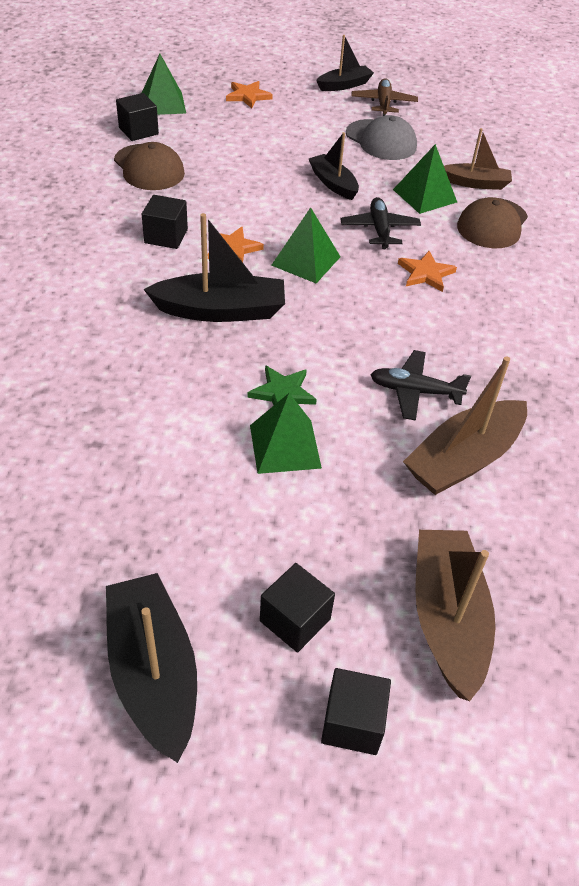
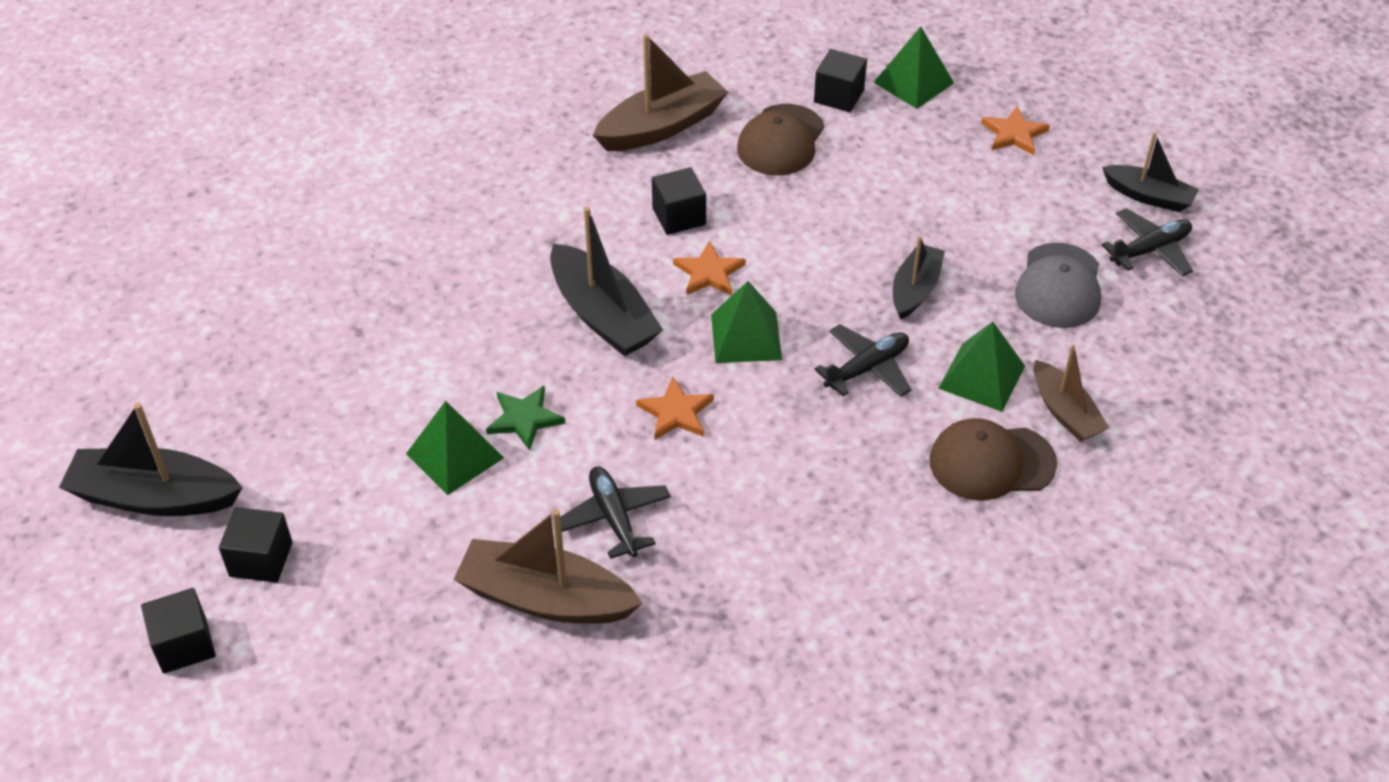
camera: 60 degrees right, 0 degrees up
(153, 673) = (155, 497): black boat -> black boat turned 120 degrees counterclockwise
(383, 104) = (1149, 250): brown plane -> black plane
(425, 273) = (824, 443): orange star -> orange star (676, 412)
(447, 619) = (332, 666): brown boat -> brown boat (661, 126)

